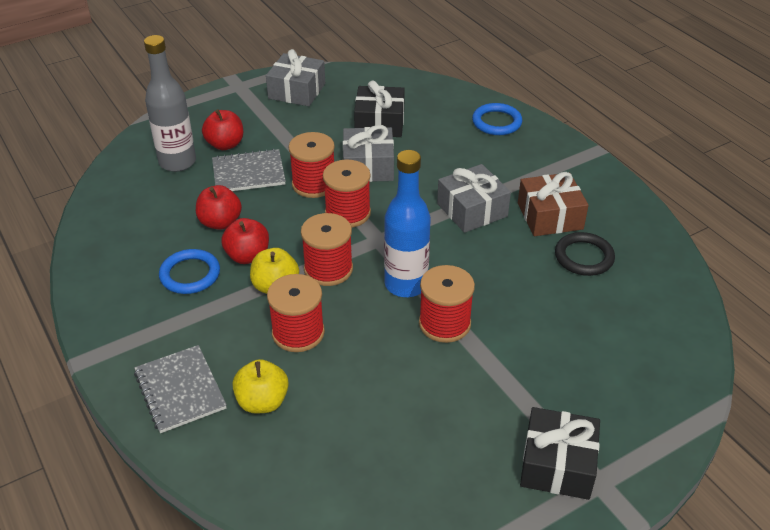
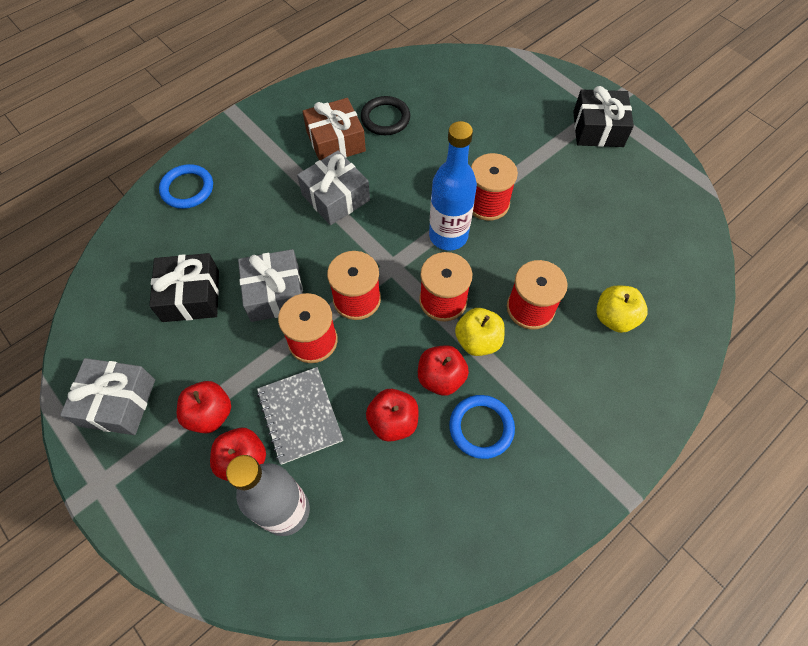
camera: 100 degrees left, 20 degrees up
(180, 390) = (627, 387): grey notebook -> none
(269, 130) = (210, 414): none -> red apple

